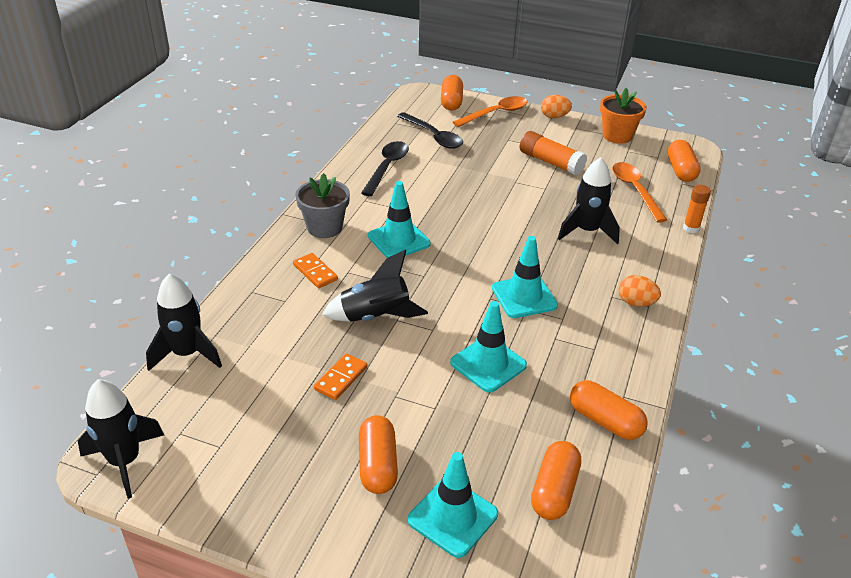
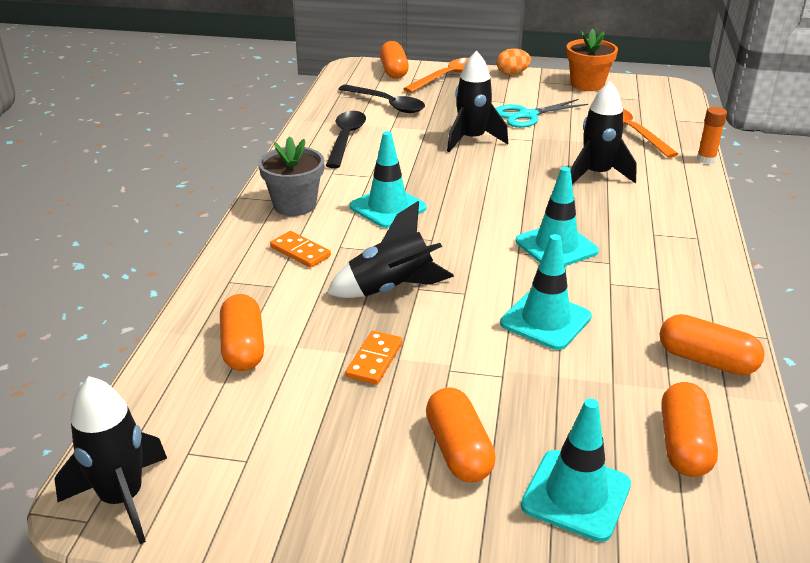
camera: 10 degrees left, 5 degrees down
(187, 354) = (168, 360): black rocket -> black rocket (472, 140)
(551, 162) = (527, 115): orange glue stick -> turquoise scissors
(636, 303) = (683, 237): orange egg -> none
(681, 170) = (669, 108): orange capsule -> orange capsule (243, 347)

